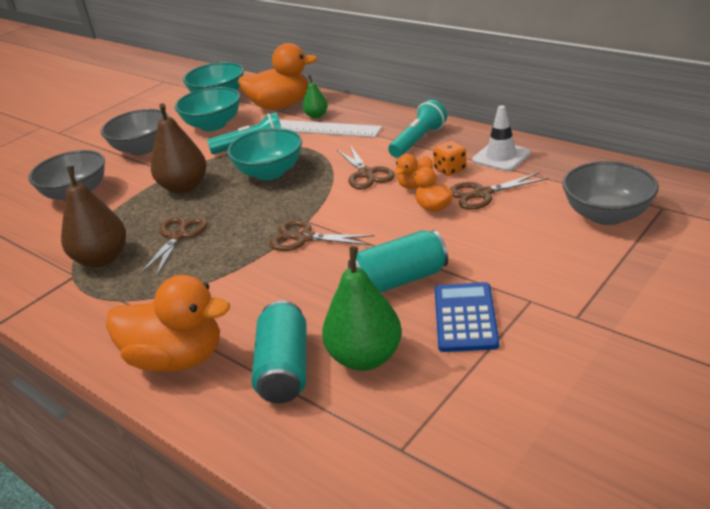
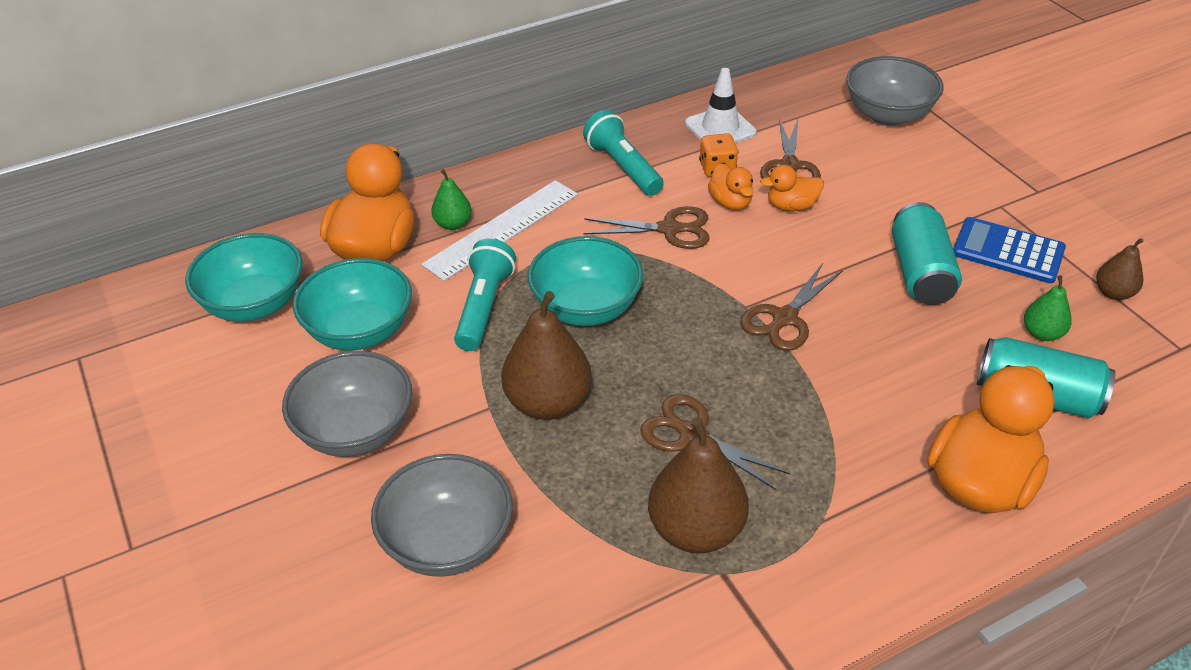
camera: 70 degrees left, 10 degrees up
(365, 357) = (1042, 333): green pear -> green pear, size x0.53
(454, 391) = (1113, 293): none -> brown pear

